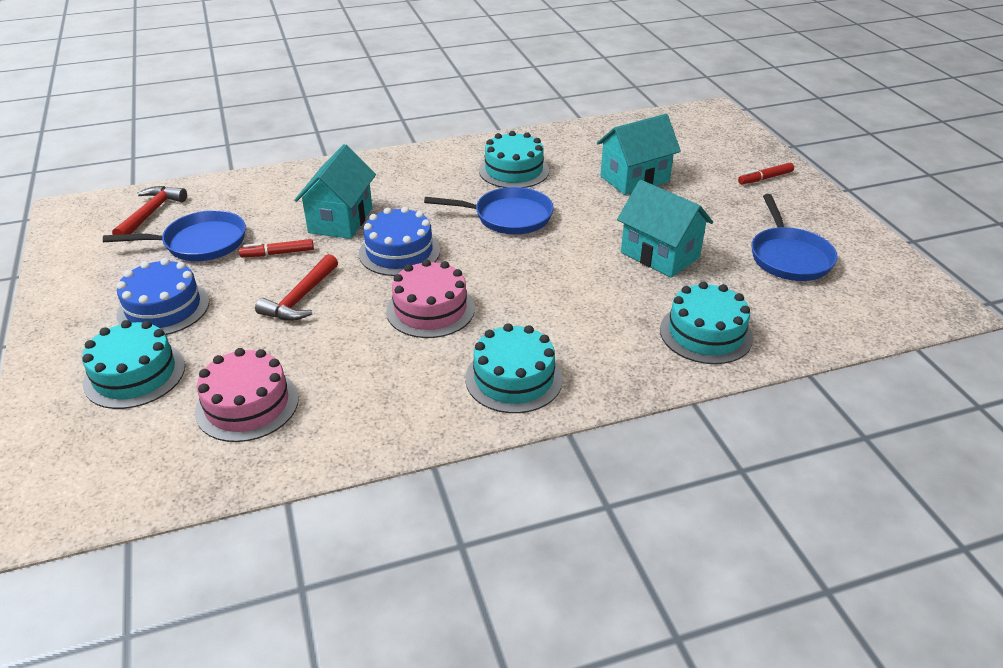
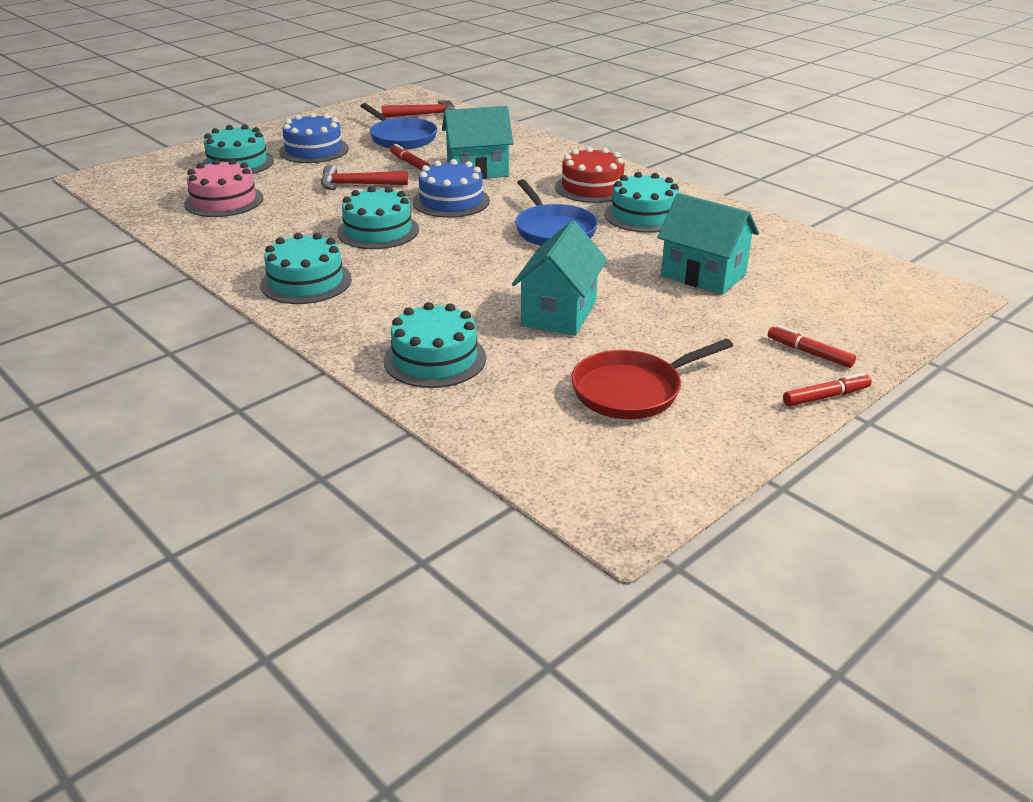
camera: 65 degrees right, 5 degrees down
(430, 309) = (378, 231): pink cake -> turquoise cake
(438, 176) = (592, 187): none -> red cake
(789, 256) = (632, 390): blue pan -> red pan
(820, 191) = (826, 396): none -> red marker

